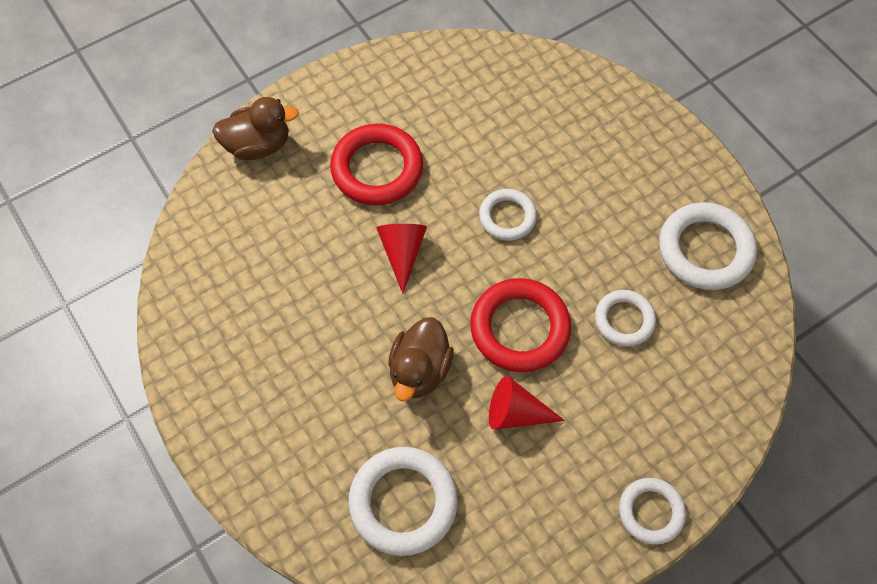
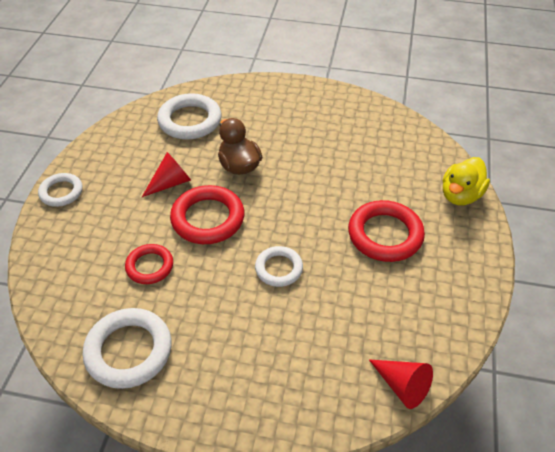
camera: 135 degrees right, 15 degrees down
(258, 145) = (460, 195): brown duck -> yellow duck
(402, 253) = (313, 205): red cone -> red cone (402, 386)
(624, 320) = (149, 266): white ring -> red ring

